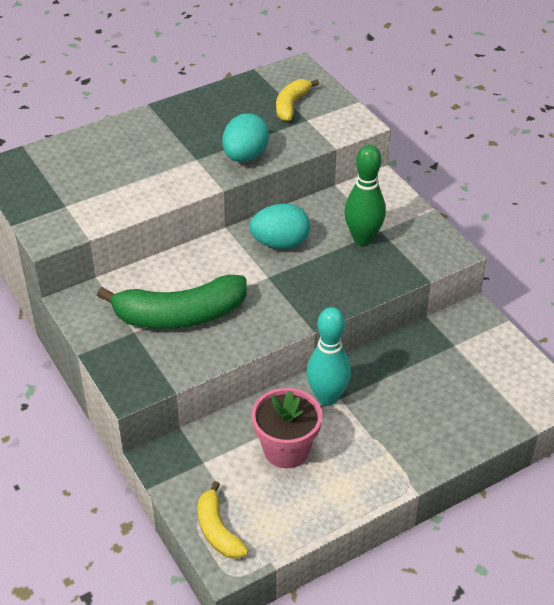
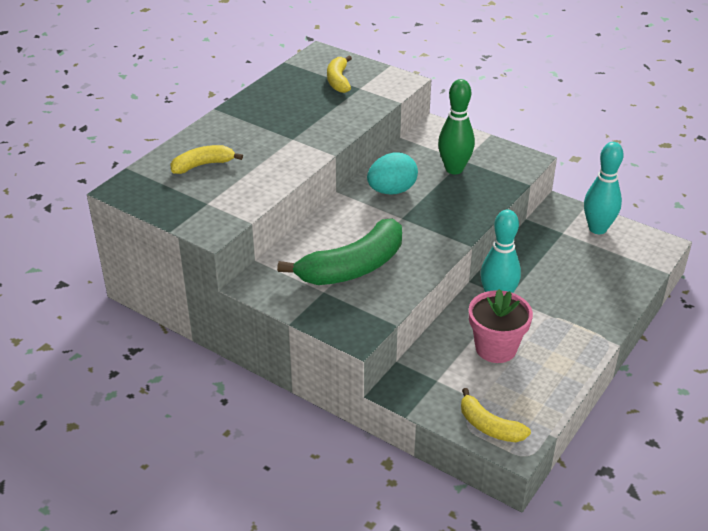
camera: 25 degrees left, 5 degrees down
(91, 163) = (203, 165): none -> yellow banana
(245, 156) = (332, 126): turquoise egg -> none
(496, 353) = (597, 229): none -> turquoise bowling pin

